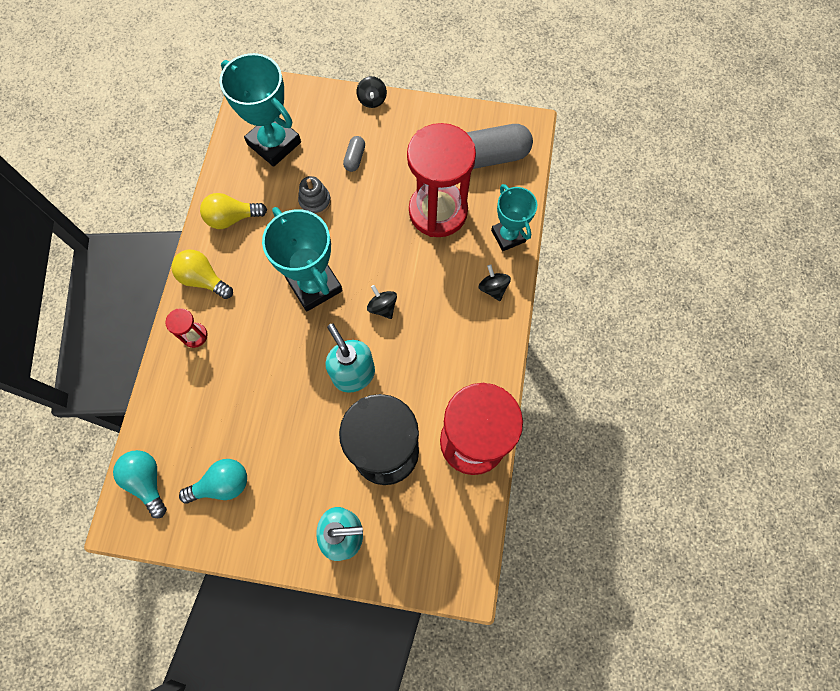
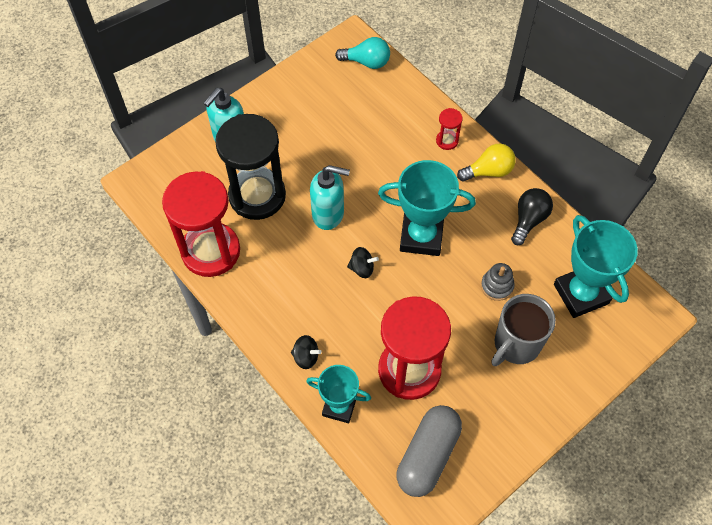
camera: 130 degrees right, 10 degrees down
(222, 484) = (326, 97): turquoise light bulb -> none
(232, 218) = (529, 220): yellow light bulb -> black light bulb
(274, 143) = (580, 294): turquoise trophy -> turquoise trophy turned 75 degrees clockwise
(355, 158) = (516, 344): grey capsule -> grey mug
(372, 100) = (569, 404): black spinning top -> none

